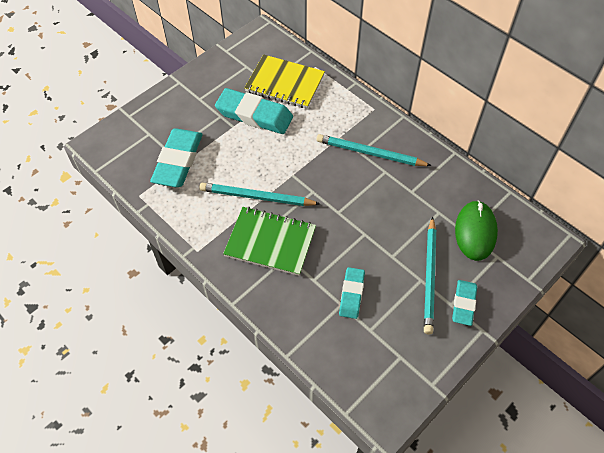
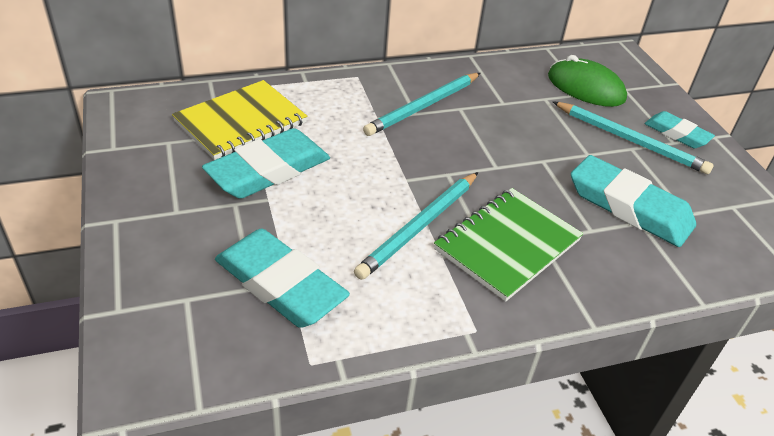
camera: 65 degrees left, 15 degrees down
(351, 294) = (629, 207): turquoise eraser -> turquoise eraser, size x1.73

